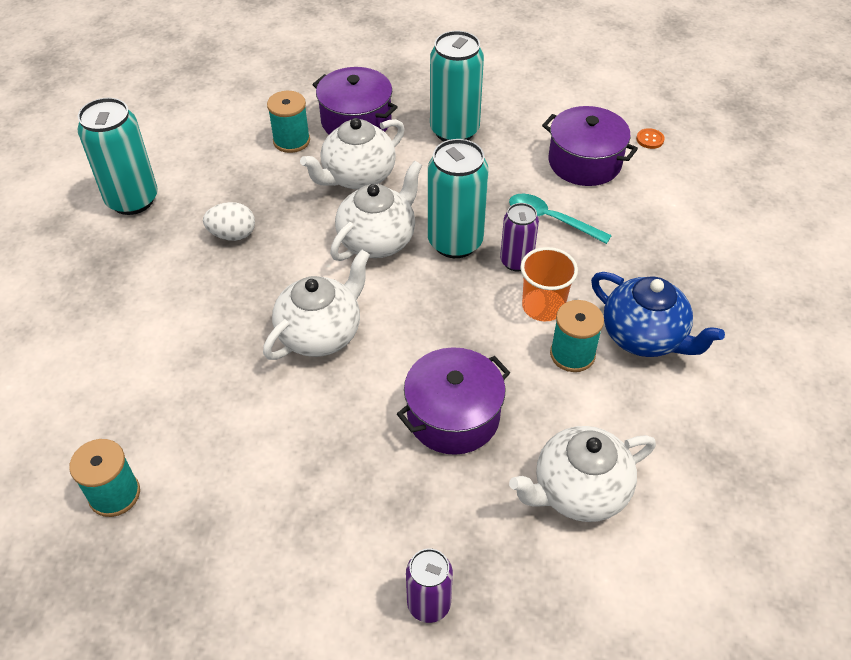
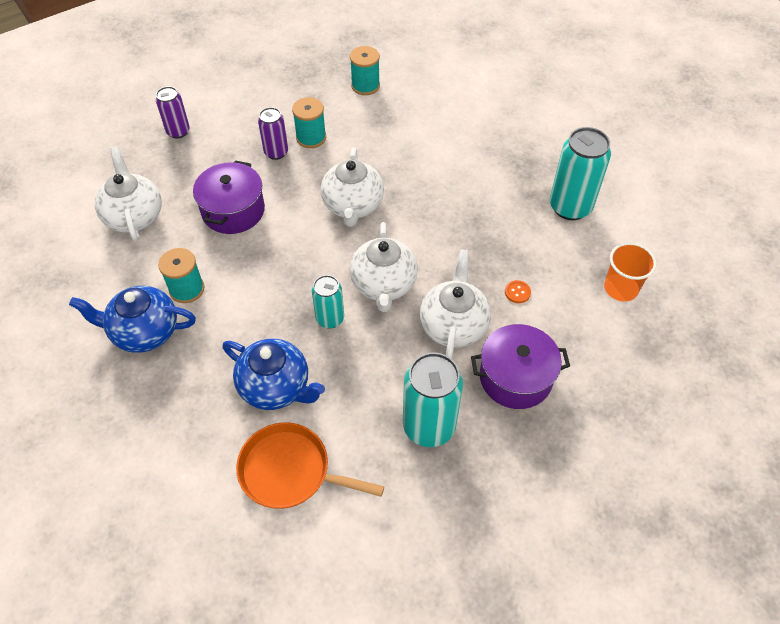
camera: 140 degrees right, 5 degrees up
(233, 235) = (478, 227): white egg -> none
(291, 141) = (537, 322): turquoise spool -> turquoise spool (311, 138)
(455, 242) = (330, 319): turquoise can -> turquoise can, size x0.59
(516, 261) = (274, 332): purple can -> purple can (276, 152)
(543, 306) = (229, 310): orange cup -> orange cup (620, 288)
(550, 219) = (276, 387): turquoise spoon -> blue teapot
(578, 491) = (134, 216): white teapot -> white teapot turned 45 degrees counterclockwise
(584, 162) = (290, 471): purple pot -> orange pan
(650, 139) = (248, 549): orange button -> orange button (517, 292)

